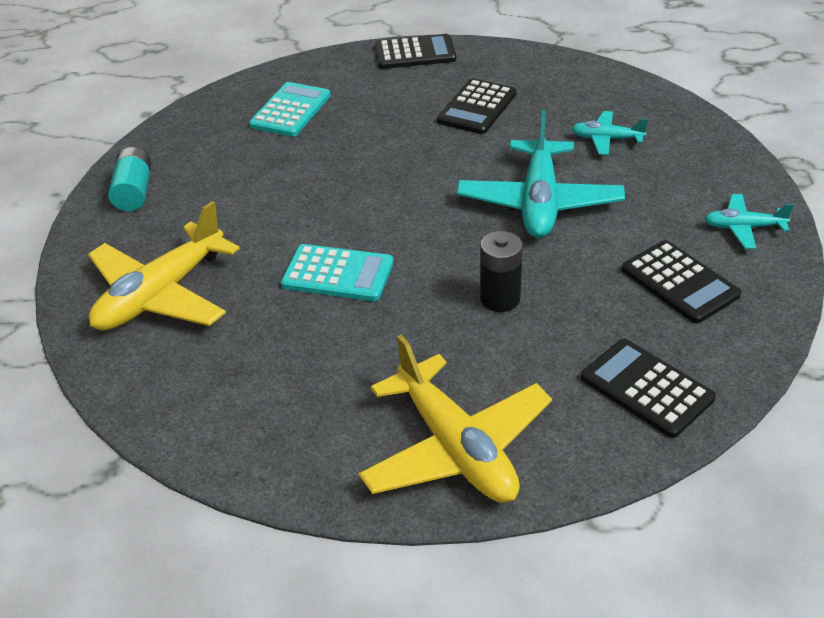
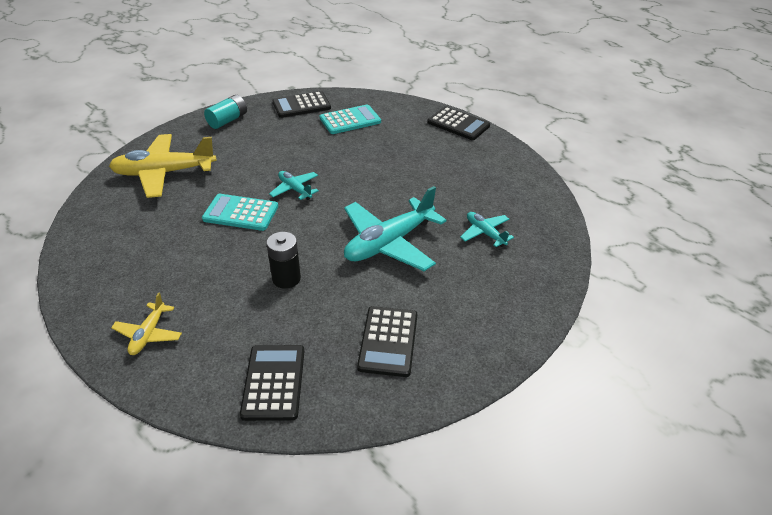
camera: 40 degrees right, 0 degrees up
(338, 274) = (241, 213): turquoise calculator -> turquoise calculator turned 135 degrees clockwise
(456, 448) = (148, 334): yellow plane -> yellow plane, size x0.50
(477, 107) = (442, 172): black calculator -> black calculator (301, 105)
(743, 227) = (479, 339): turquoise plane -> turquoise plane (295, 189)

